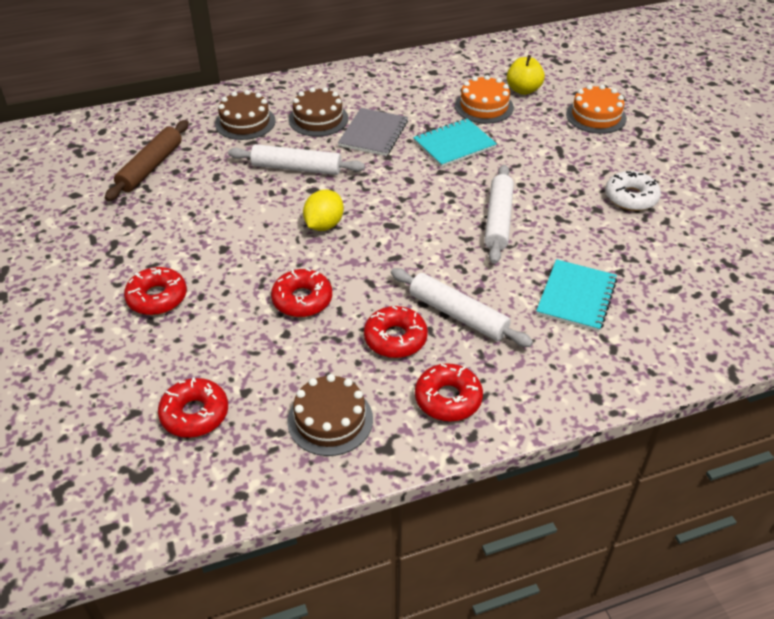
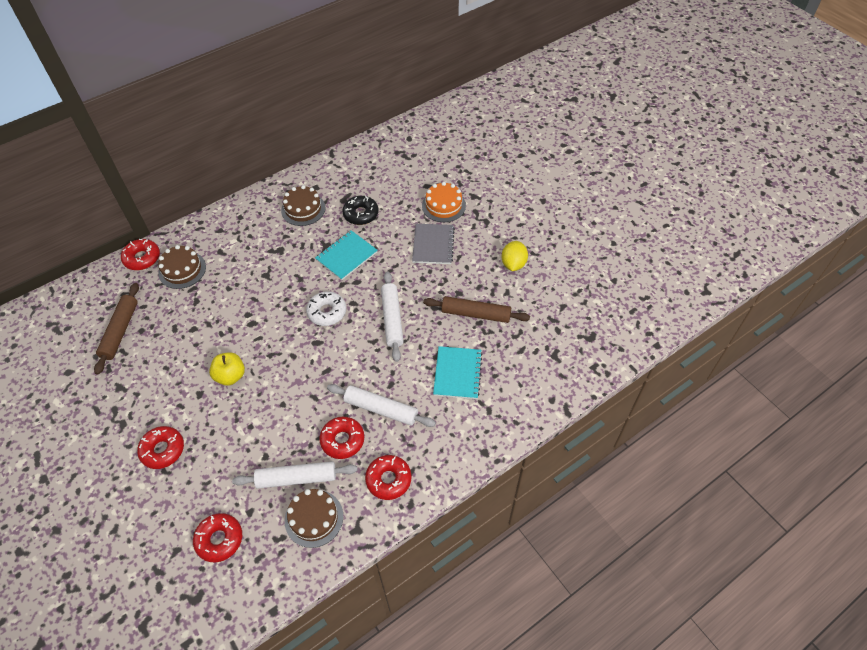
camera: 15 degrees left, 10 degrees up
(296, 168) = (234, 305): white rolling pin -> white rolling pin (296, 478)
(302, 300) = (269, 424): red donut -> red donut (142, 258)
(318, 119) = (238, 254): brown cake -> brown cake (303, 209)
(324, 225) = (268, 354): yellow lemon -> yellow lemon (513, 264)
(373, 134) = (284, 259): grey notebook -> grey notebook (433, 245)
(484, 106) = (361, 214): orange cake -> black donut
(523, 90) = (386, 191): yellow apple -> yellow apple (230, 376)
(616, 236) = (476, 314): none -> brown rolling pin
(631, 197) = (480, 277): white donut -> white donut (327, 312)

